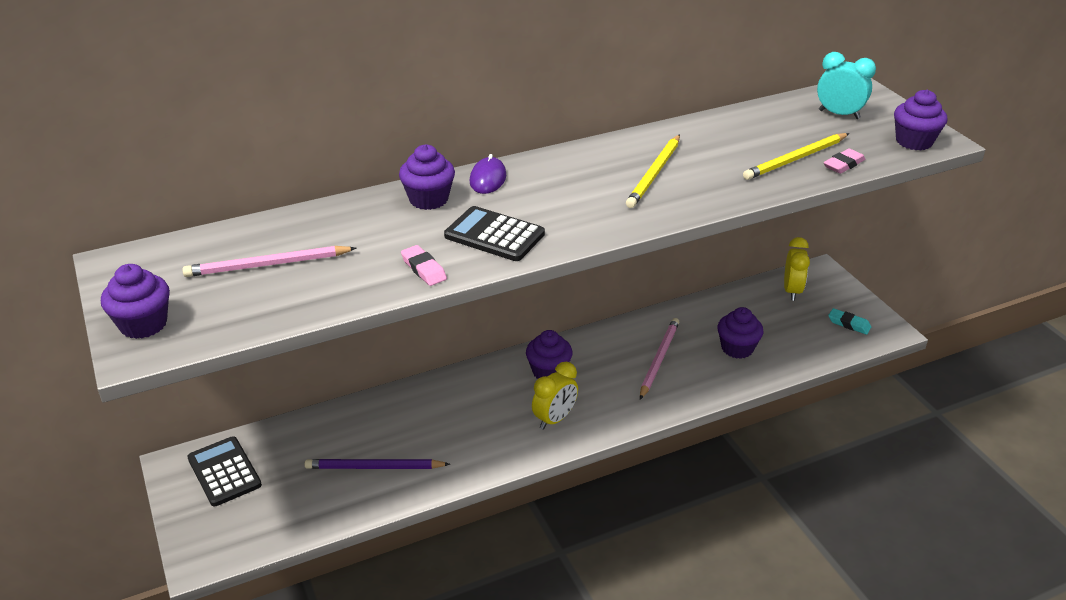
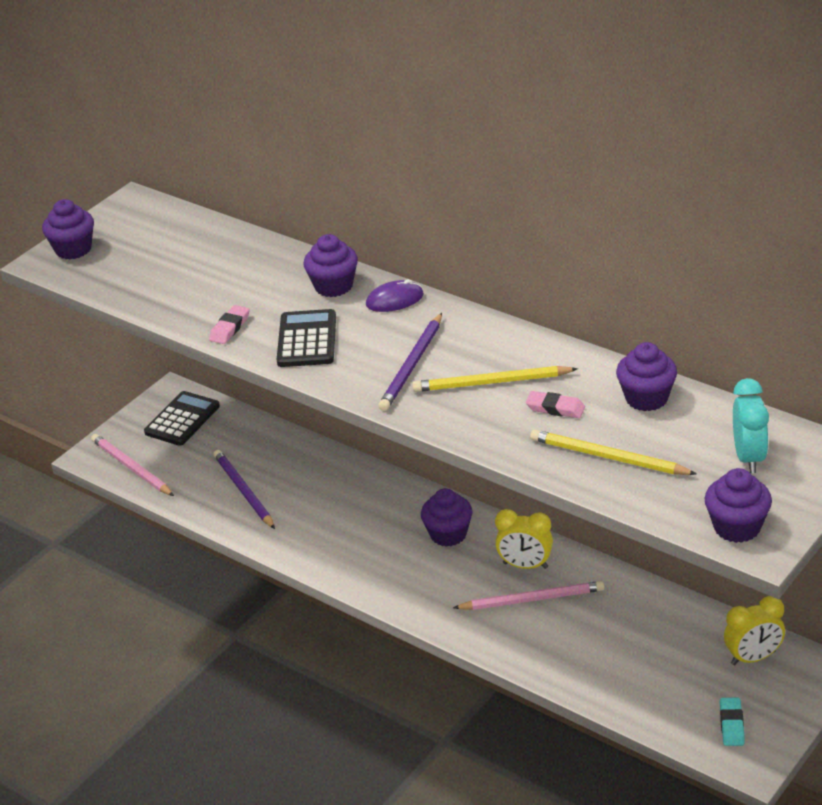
camera: 65 degrees right, 0 degrees up
(268, 265) = (180, 260): pink pencil -> pink pencil (132, 468)
(554, 419) = (384, 566): yellow clock -> yellow clock (525, 565)
(592, 198) = (412, 365): none -> purple pencil
(737, 348) = (602, 649): purple cupcake -> purple cupcake (646, 398)
(843, 164) = (628, 492): pink eraser -> pink eraser (555, 408)

